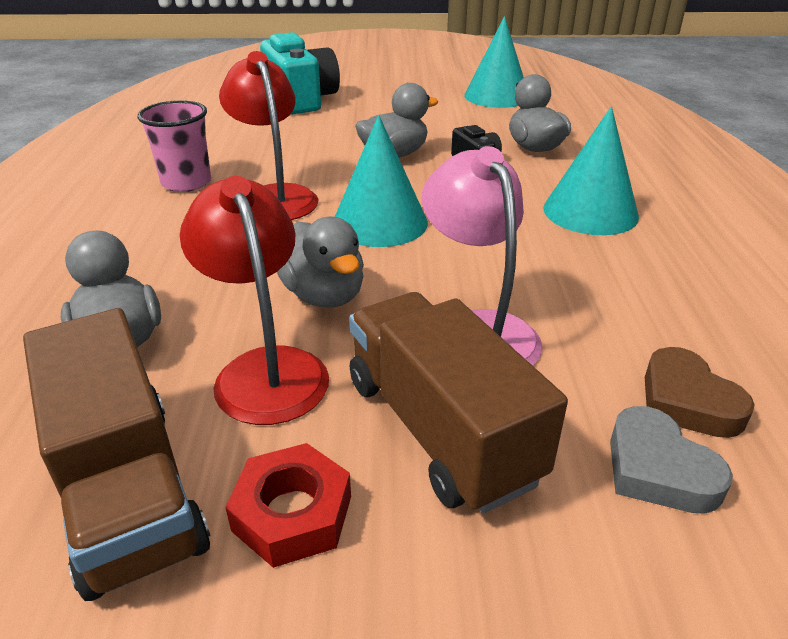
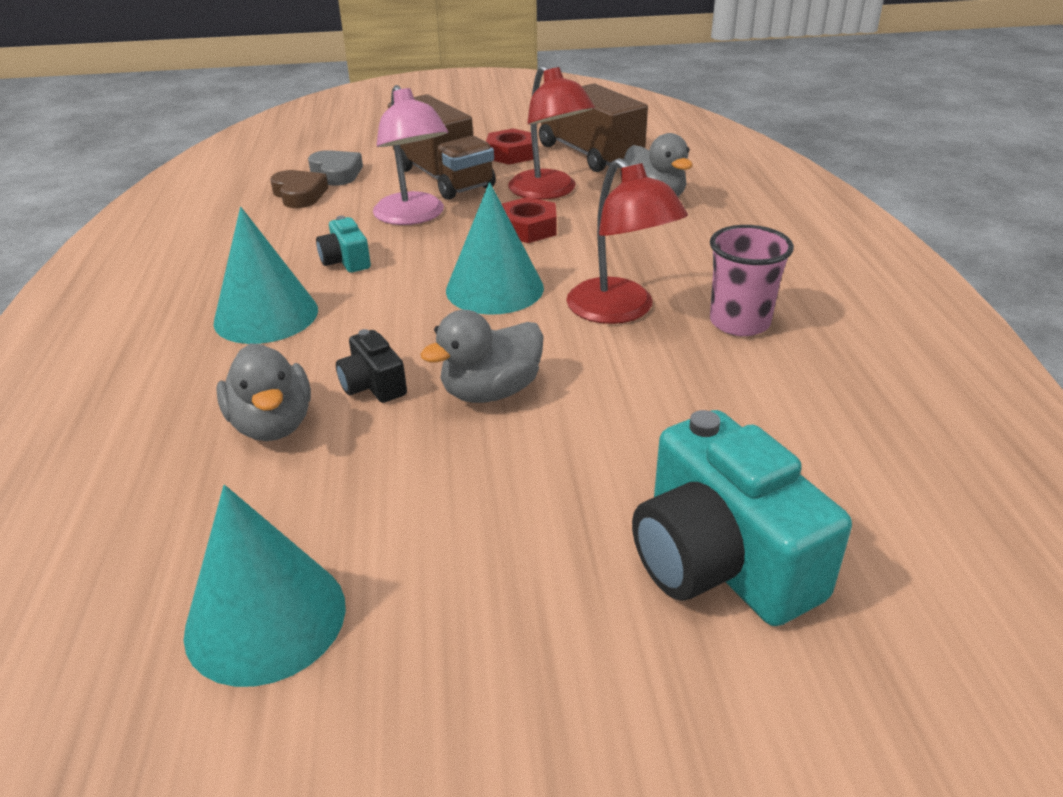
camera: 175 degrees right, 0 degrees up
(324, 295) = (528, 228): grey duck -> red nut
(543, 264) = (346, 261): none -> turquoise camera

